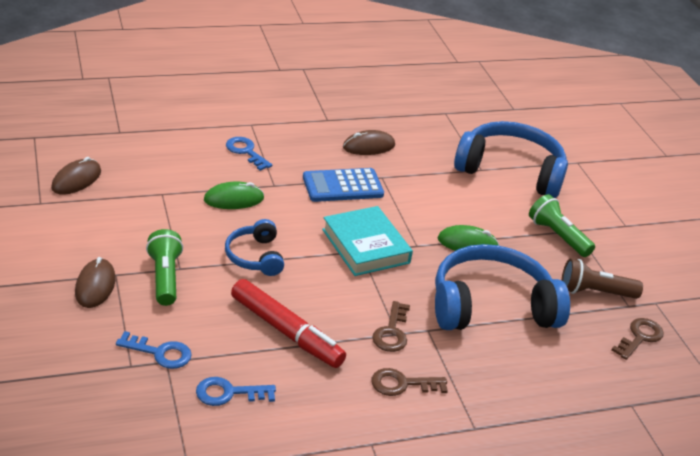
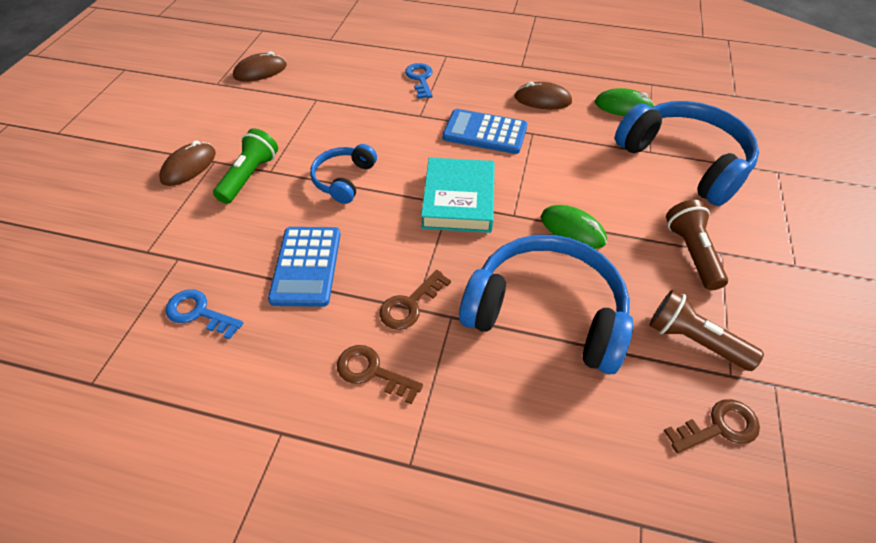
camera: 35 degrees right, 15 degrees up
(160, 353) = (180, 248): blue key -> none
(233, 199) = (372, 119): green mouse -> green mouse (623, 107)
(286, 332) = (306, 266): red marker -> blue calculator
(558, 236) = (691, 253): green flashlight -> brown flashlight

